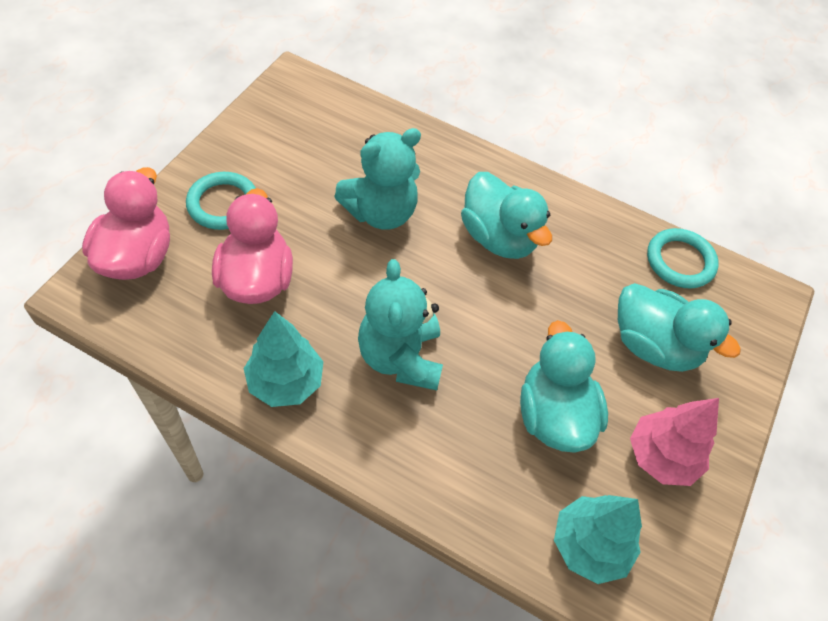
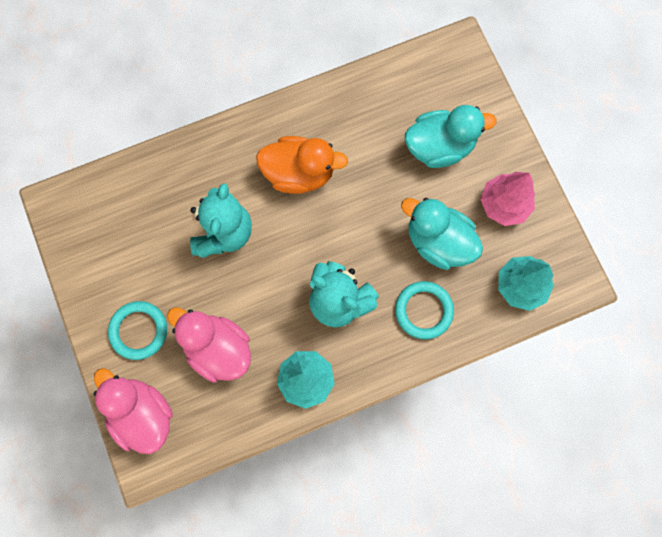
camera: 45 degrees left, 20 degrees up
(498, 237) = (299, 173): turquoise duck -> orange duck
(680, 261) = (398, 77): turquoise ring -> turquoise ring (423, 310)

